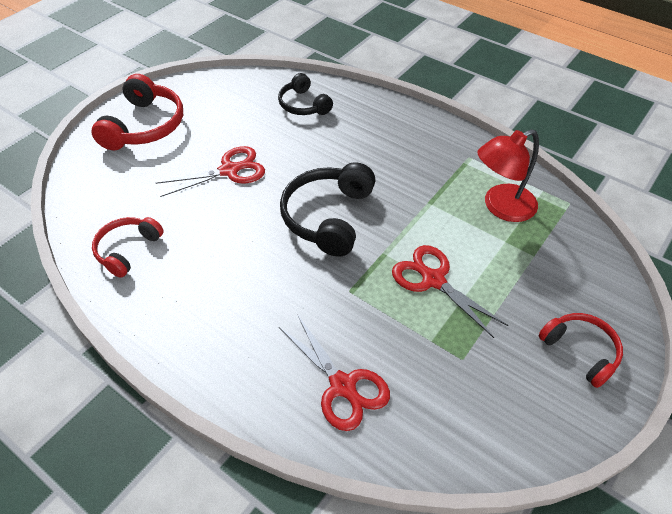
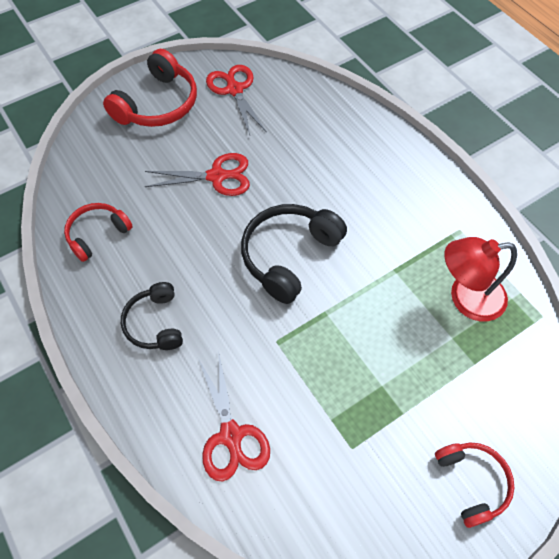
camera: 20 degrees right, 10 degrees up
(303, 105) = (316, 120): black headphones -> black headphones (155, 323)
(433, 280) = (361, 356): red scissors -> red scissors (234, 90)

